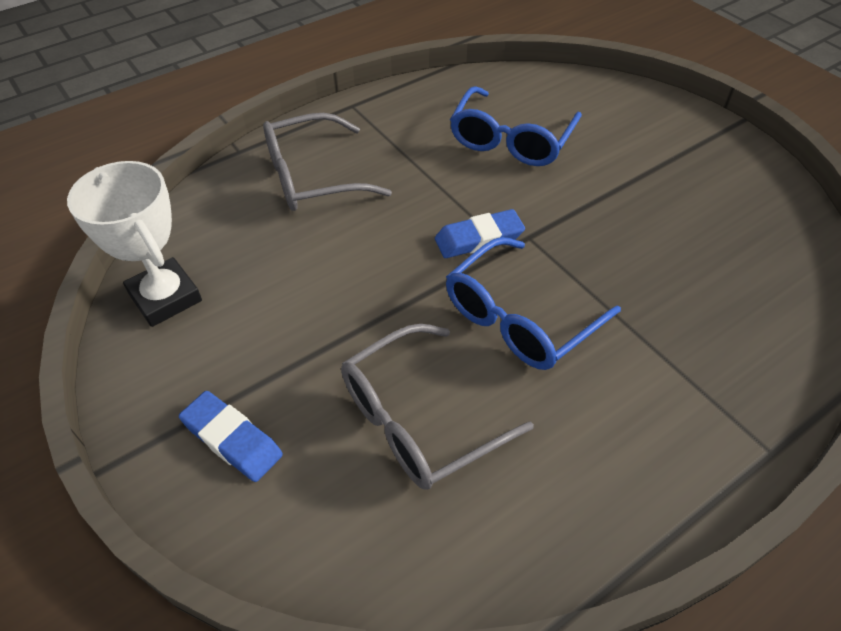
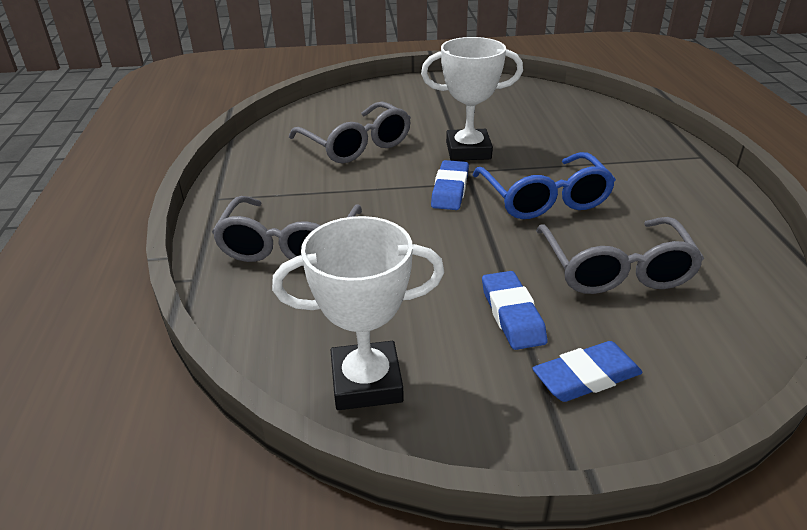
camera: 60 degrees left, 15 degrees down
(295, 358) = (512, 315): none -> blue eraser
(511, 139) = (356, 145): blue glasses -> grey glasses
(573, 222) = (468, 151): none -> white trophy

